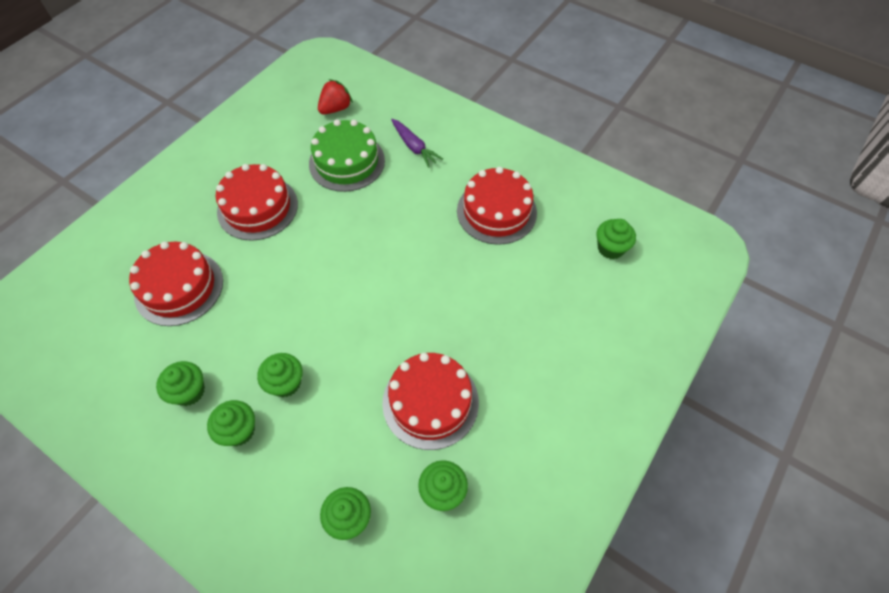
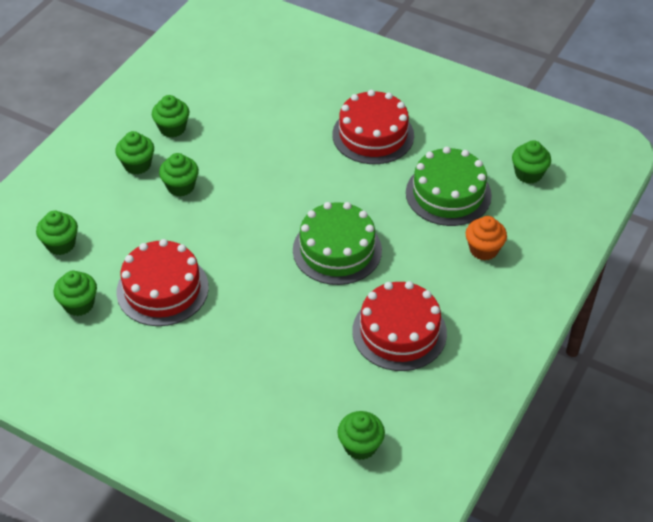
camera: 85 degrees right, 10 degrees down
(179, 287) = (274, 100): red cake -> none
(336, 109) = (528, 174): red strawberry -> green cupcake
(399, 248) = (337, 250): none -> green cake
(414, 147) = (483, 249): purple carrot -> orange cupcake

